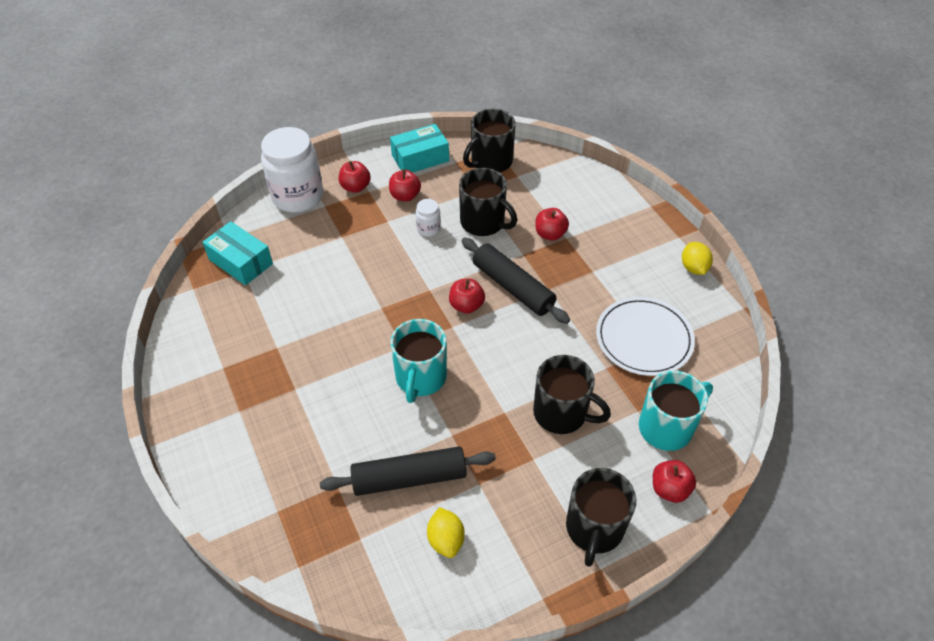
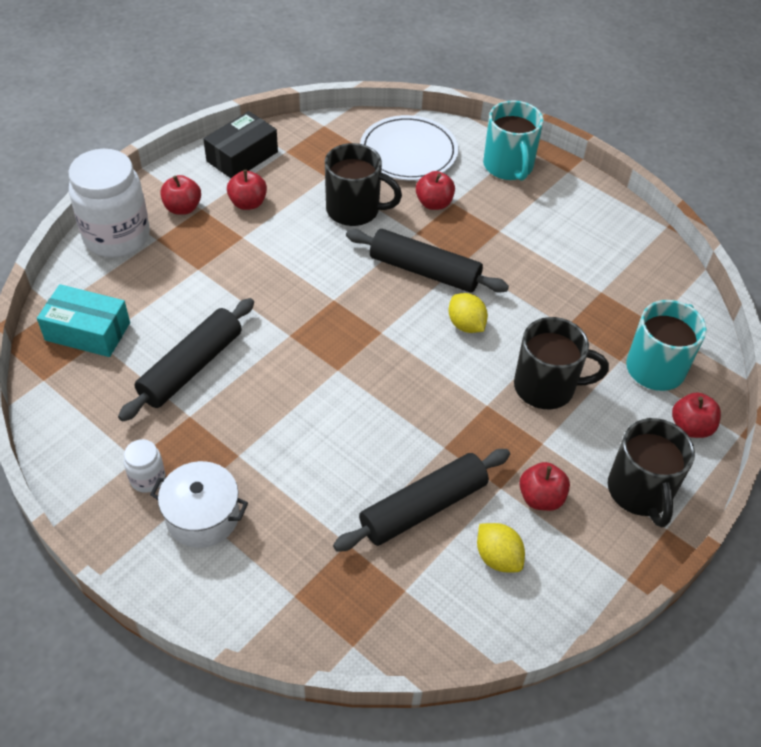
camera: 25 degrees left, 0 degrees up
(245, 426) = (202, 516): none -> white pot
(297, 310) = (191, 367): none -> black rolling pin
(420, 158) = (242, 156): turquoise box -> black box
(420, 378) = (376, 397): turquoise mug -> turquoise mug (508, 166)
(428, 229) = (296, 233): white jar -> white jar (147, 478)
(466, 305) = (384, 305): red apple -> red apple (541, 498)
(490, 162) = (326, 141): black mug -> none
(644, 339) = (587, 285): white plate -> white plate (408, 152)
(693, 268) = (598, 199): yellow lemon -> yellow lemon (466, 325)

